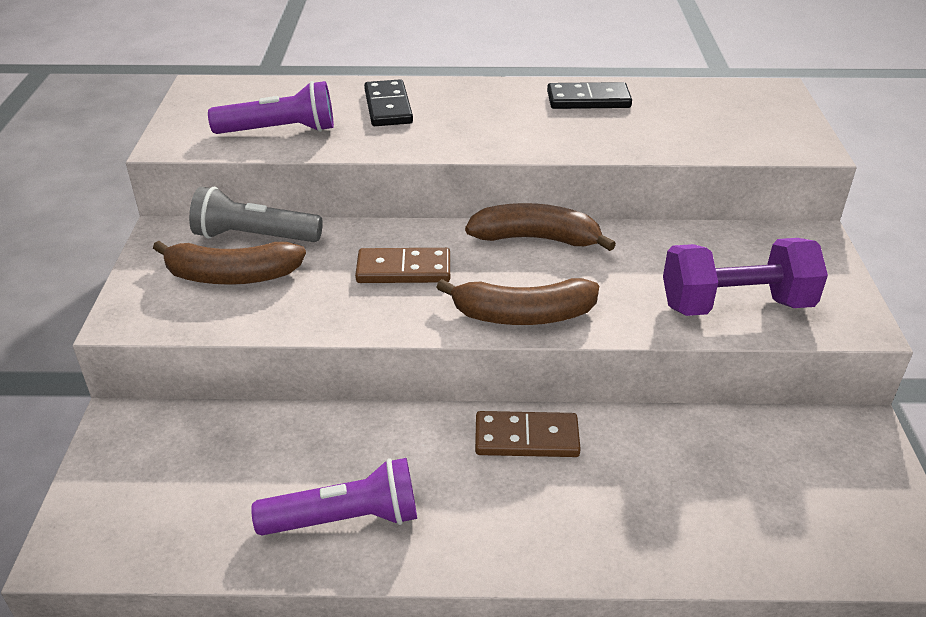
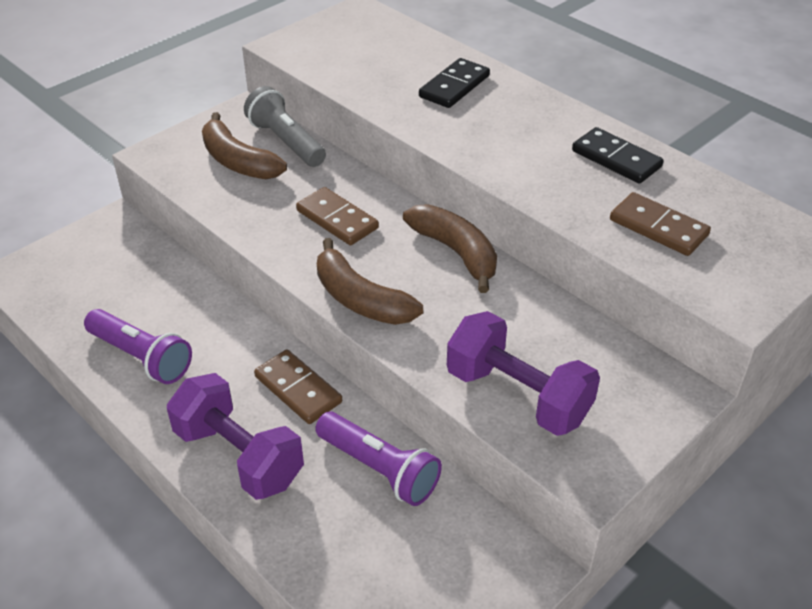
camera: 45 degrees right, 5 degrees up
(280, 131) = (356, 69): purple flashlight -> purple flashlight (379, 469)
(563, 526) = (239, 456): none -> purple dumbbell
(688, 127) = (658, 227): none -> brown domino

